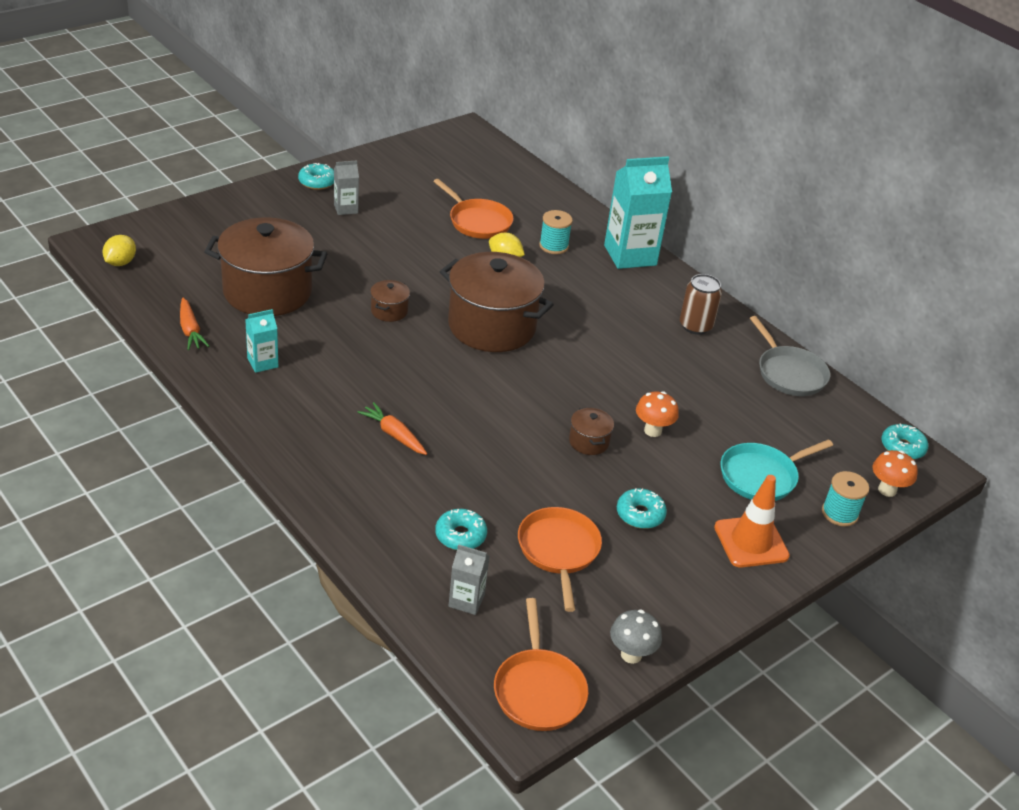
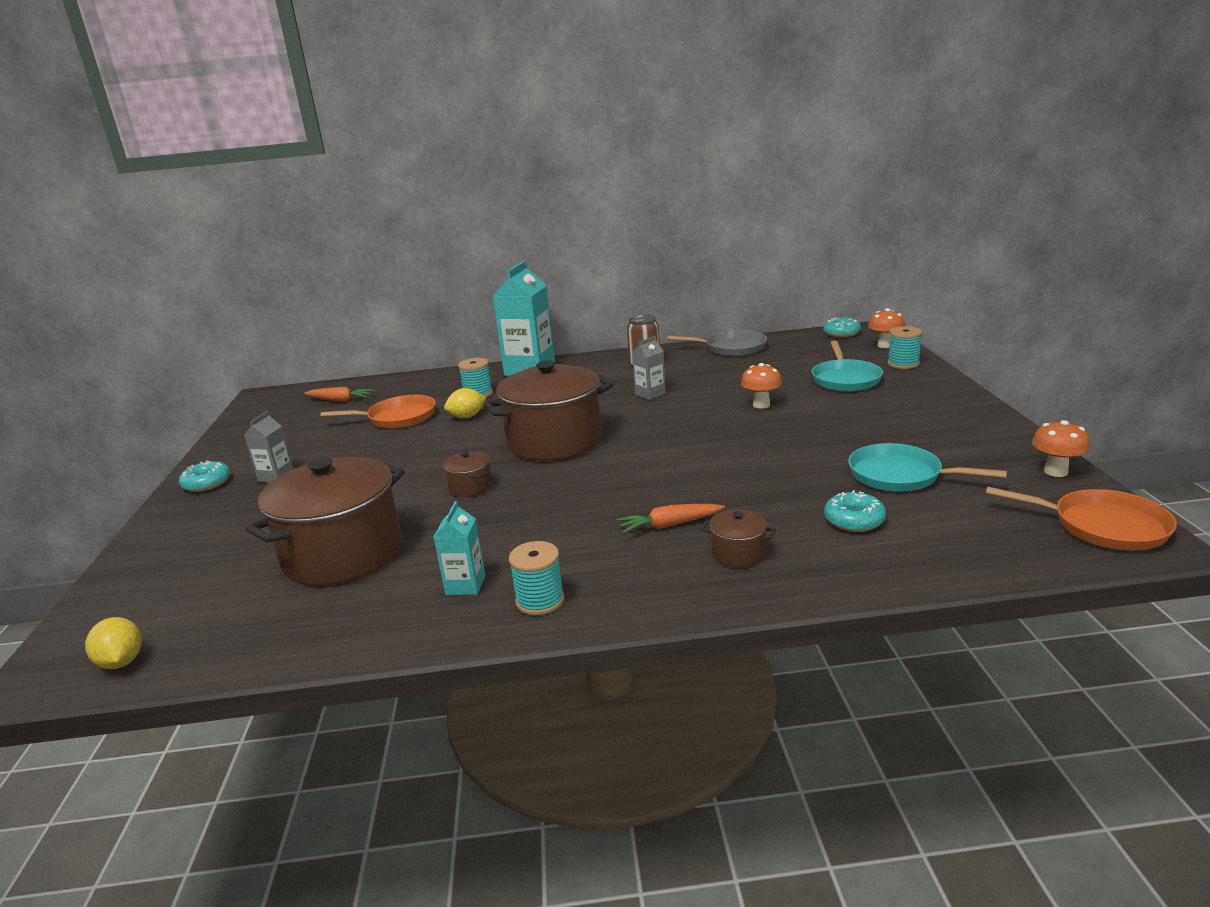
camera: 50 degrees left, 15 degrees down
(190, 330) = (340, 629): orange carrot -> orange carrot (340, 400)
(263, 403) = (540, 601): none -> turquoise spool
(466, 600) = (957, 538): grey carton -> grey carton (650, 394)
(559, 551) = (900, 475): orange pan -> turquoise pan
(588, 442) = (756, 432): brown pot -> brown pot (738, 554)
(631, 654) = (1055, 472): grey mushroom -> orange mushroom
(640, 514) = (867, 431): turquoise donut -> none
(751, 542) = (922, 397): orange traffic cone -> none

